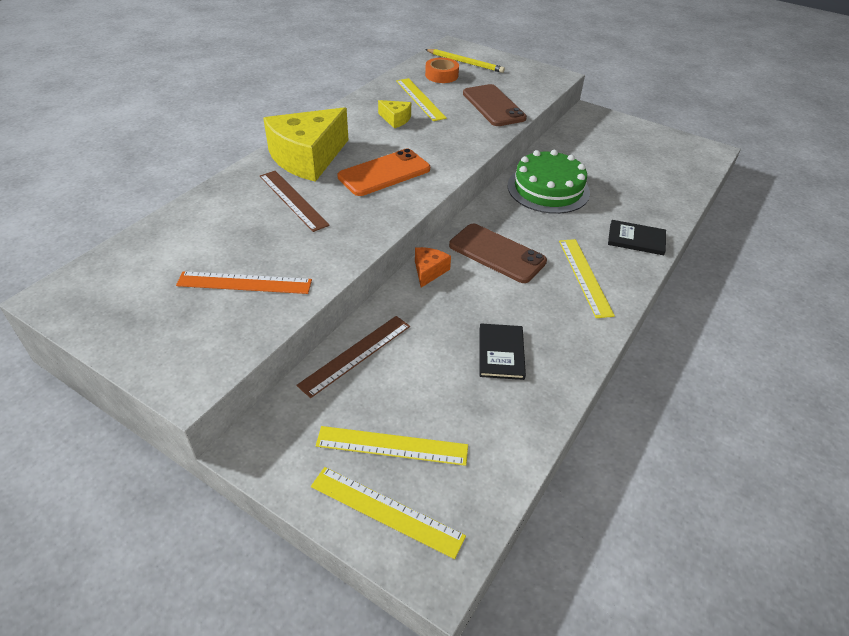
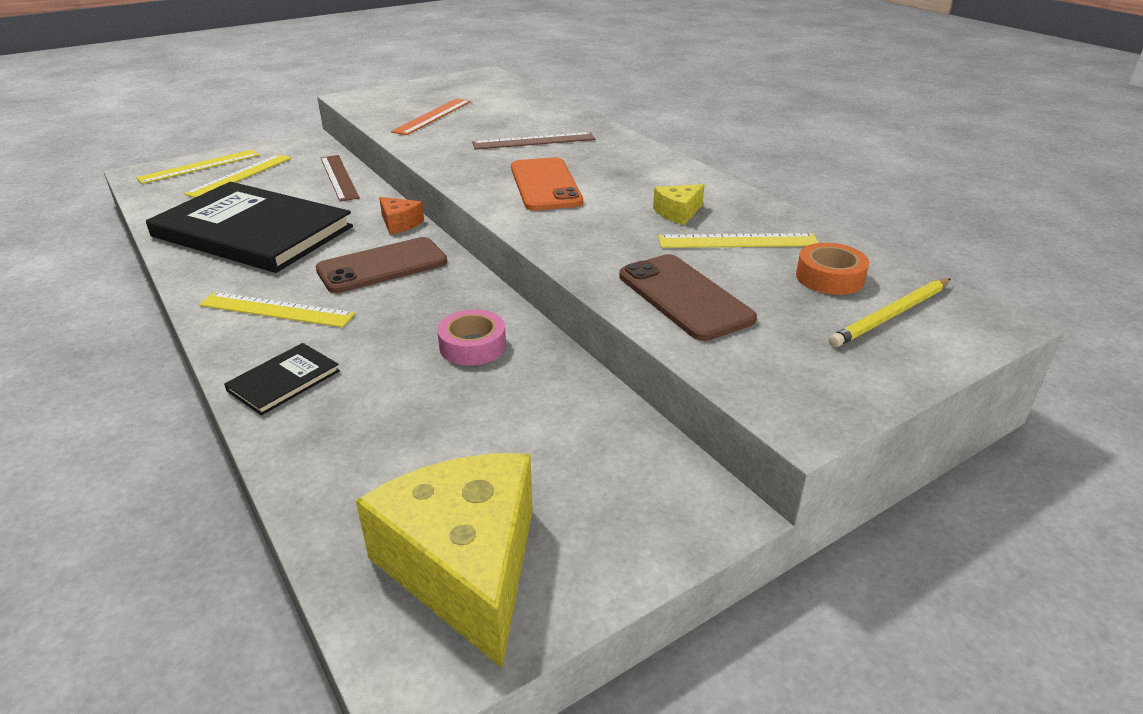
camera: 115 degrees right, 10 degrees down
(308, 158) = (611, 155): yellow cheese -> yellow cheese (465, 566)
(493, 106) = (684, 297): brown phone -> brown phone turned 60 degrees clockwise
(501, 353) = (252, 232): black book -> black book, size x2.43
(548, 189) = (472, 346): green cake -> pink tape

